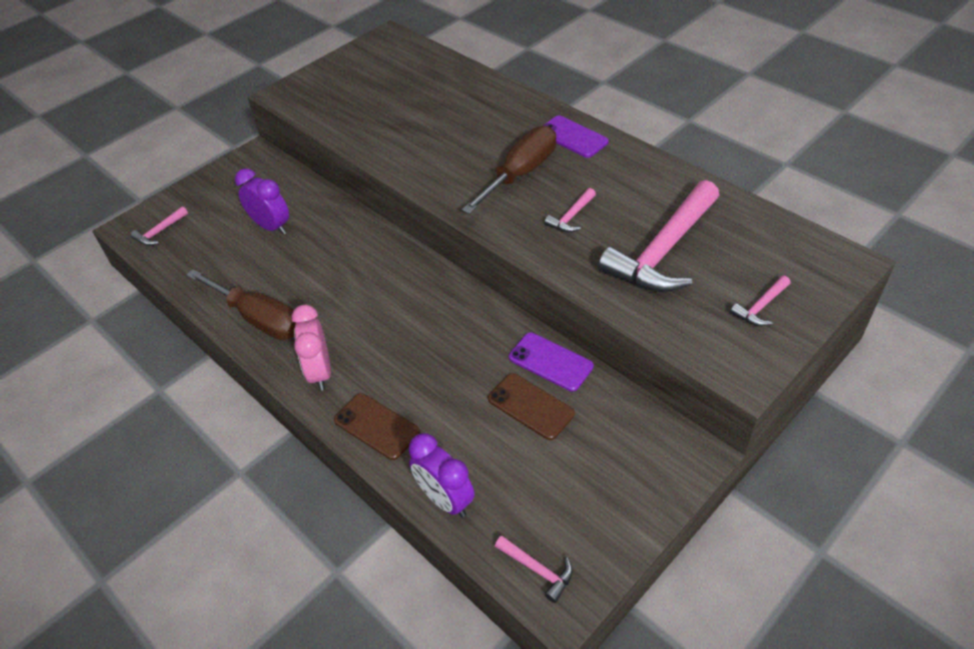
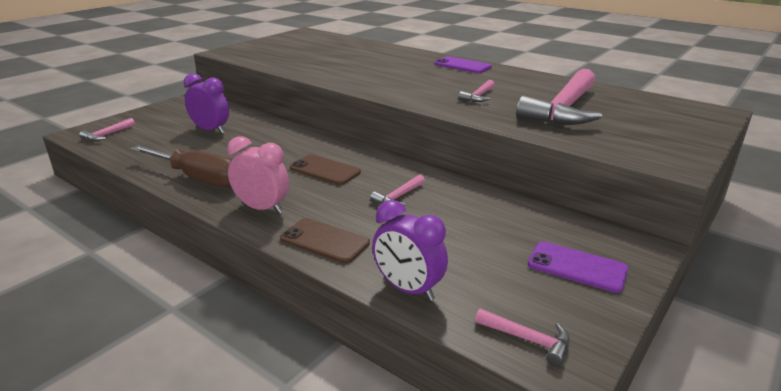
camera: 10 degrees left, 20 degrees down
(320, 372) = (262, 208): pink clock -> pink clock turned 135 degrees clockwise
(521, 173) = (428, 80): brown screwdriver -> none
(530, 406) = (474, 222): brown phone -> brown phone (325, 170)
(550, 362) = (482, 195): purple phone -> purple phone (577, 267)
(760, 307) = (664, 132): pink hammer -> pink hammer (398, 197)

